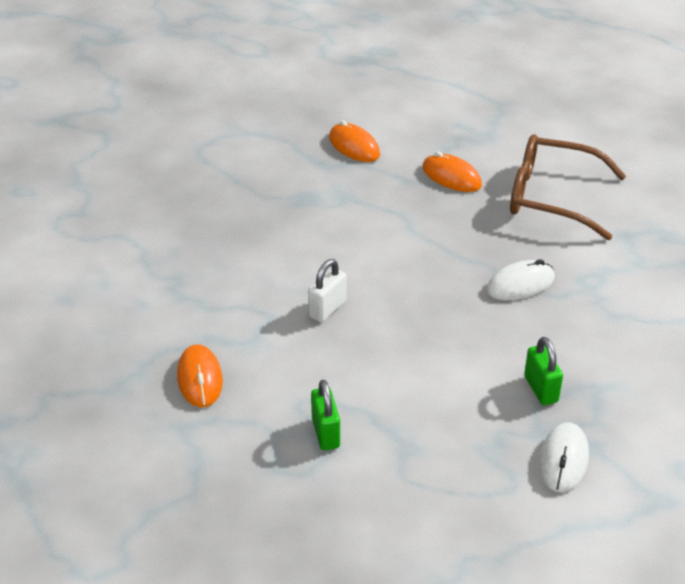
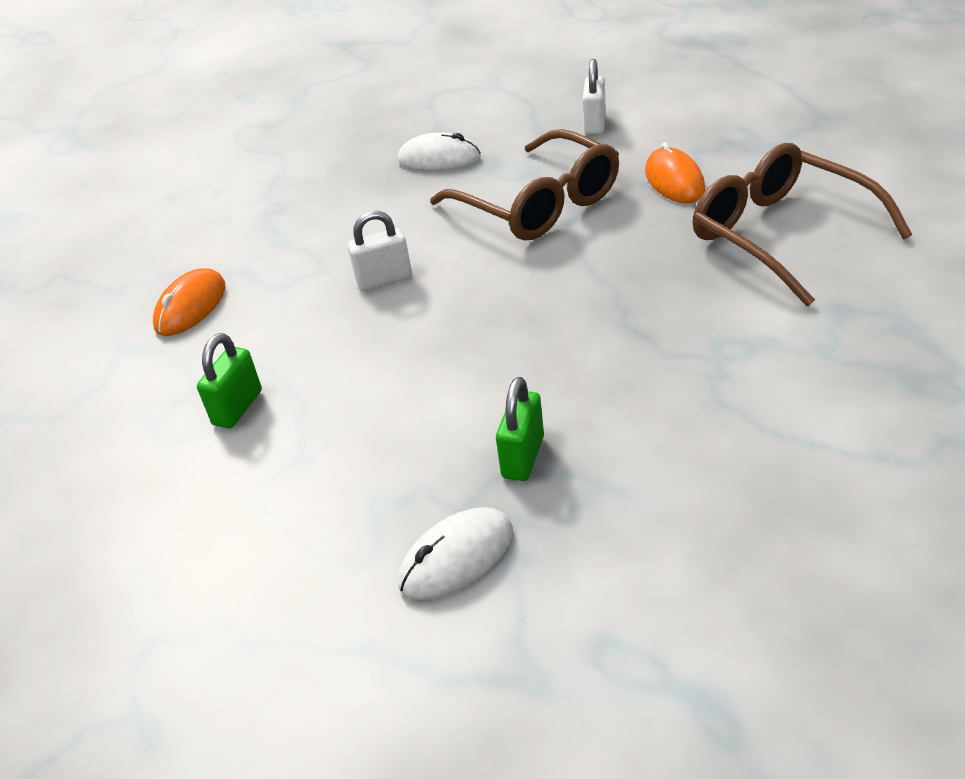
camera: 40 degrees right, 0 degrees up
(354, 146) = (595, 124): orange mouse -> white padlock
(378, 220) = (539, 205): none -> brown glasses
(520, 284) = (631, 323): white mouse -> white mouse (439, 159)

